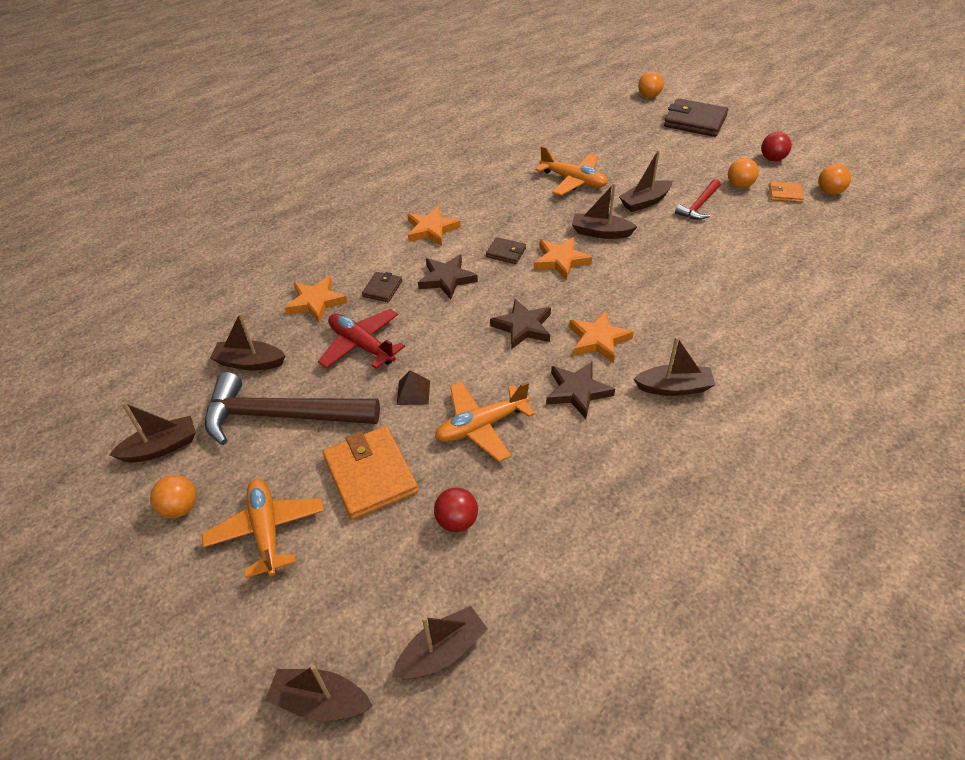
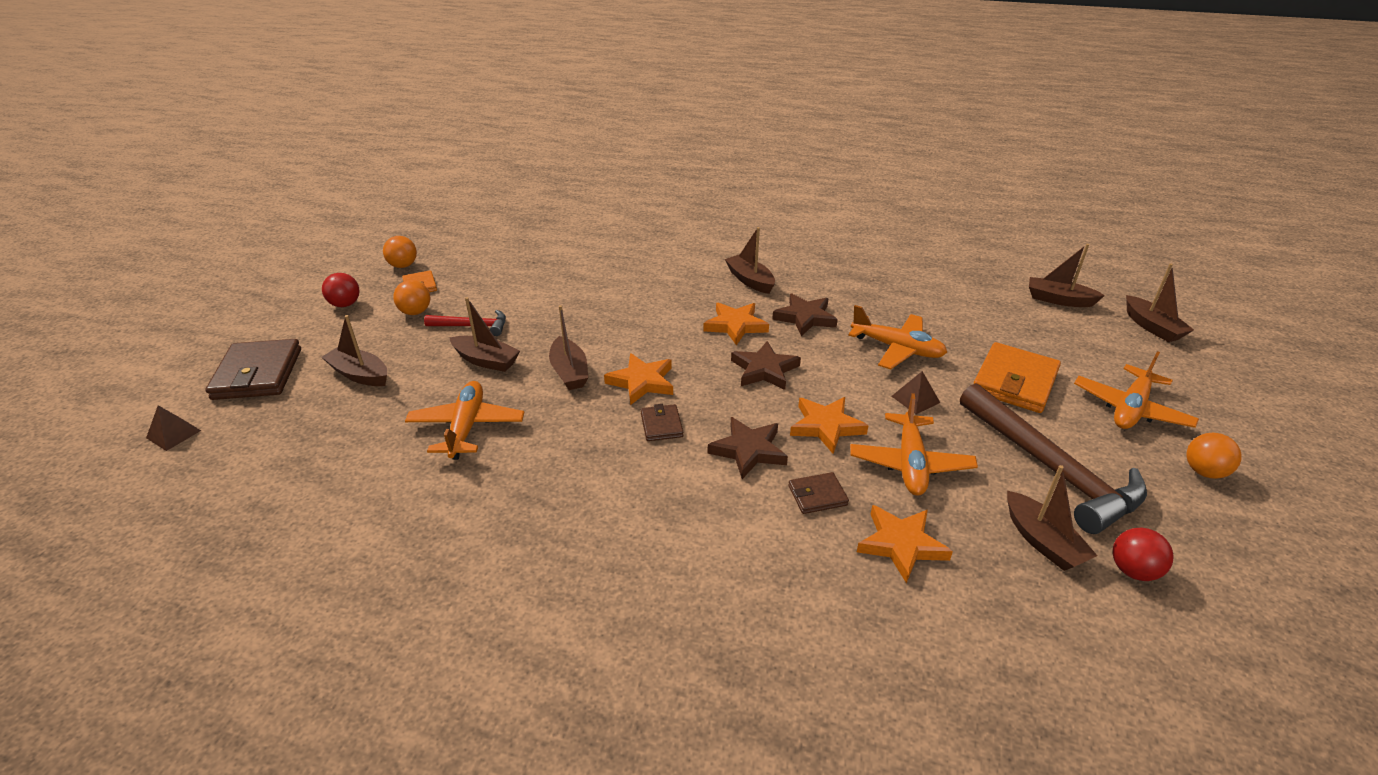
camera: 125 degrees left, 10 degrees down
(161, 447) = (1202, 534): brown boat -> brown boat (360, 374)
(361, 345) = (910, 463): red plane -> orange plane
(431, 229) = (668, 511): orange star -> orange star (826, 426)
(457, 521) = (983, 327): red ball -> red ball (1133, 570)
(649, 96) = (174, 434): orange ball -> brown pyramid

